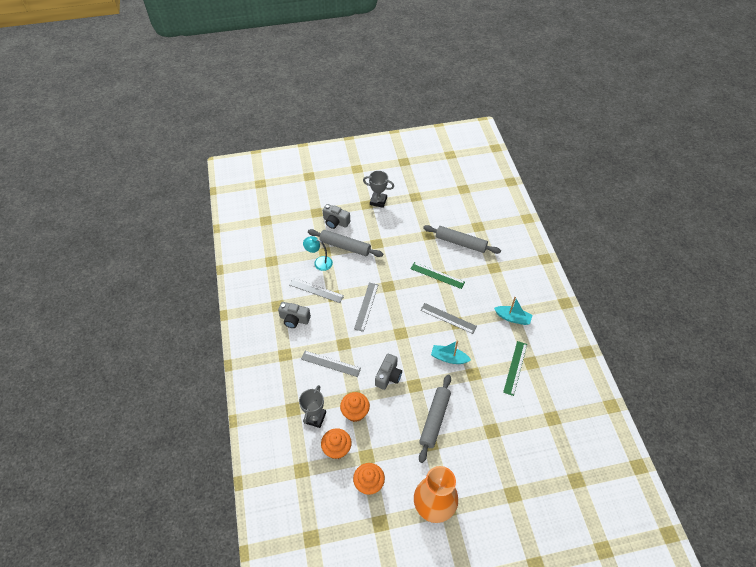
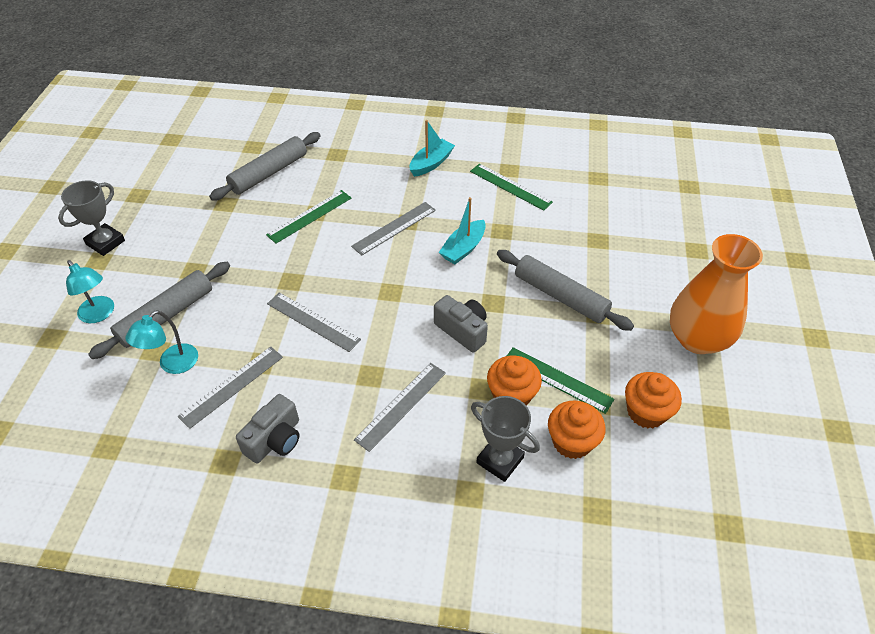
camera: 70 degrees left, 5 degrees down
(335, 222) = (100, 314): grey camera -> turquoise lamp
(373, 432) = (557, 380): none -> green ruler

